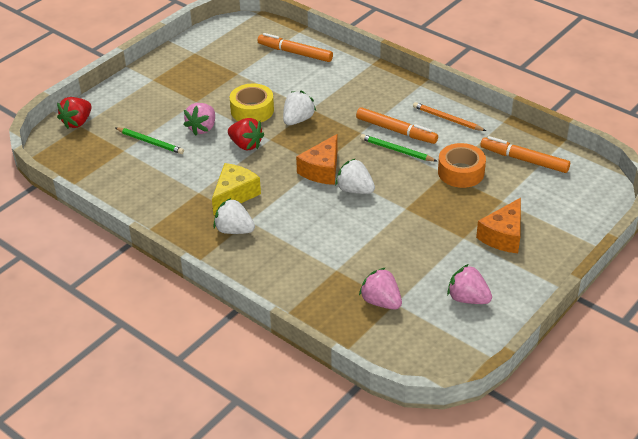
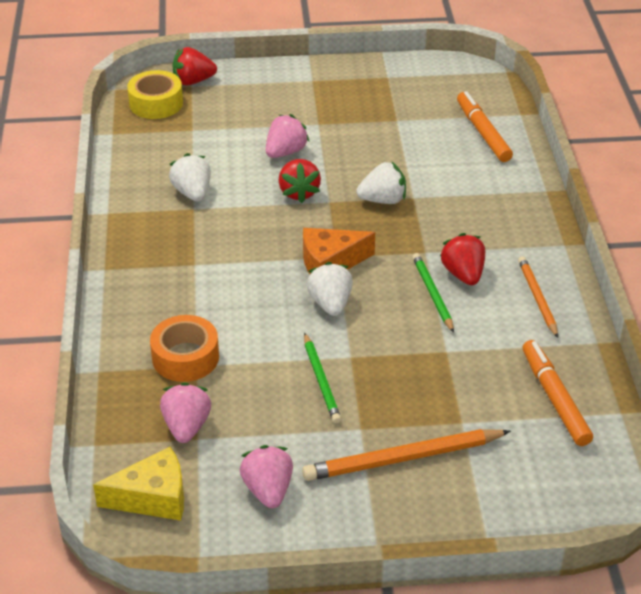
camera: 45 degrees right, 0 degrees up
(150, 142) = (223, 136): green pencil -> green pencil (321, 380)
(202, 128) = (285, 152): pink strawberry -> pink strawberry turned 150 degrees clockwise
(234, 195) = (218, 232): yellow cheese -> yellow cheese (153, 497)
(234, 230) = (169, 264): white strawberry -> white strawberry (192, 193)
(252, 110) = (355, 163): yellow tape -> yellow tape (156, 103)
(396, 131) = (463, 274): orange marker -> red strawberry
(461, 172) = (463, 362): orange tape -> orange tape (185, 357)
(503, 236) = (403, 458): orange cheese -> orange pencil

